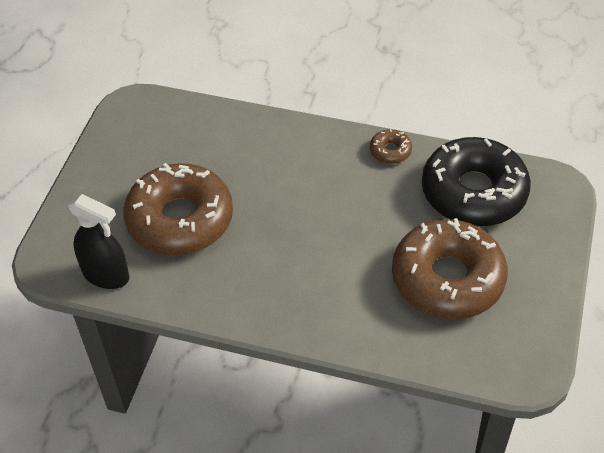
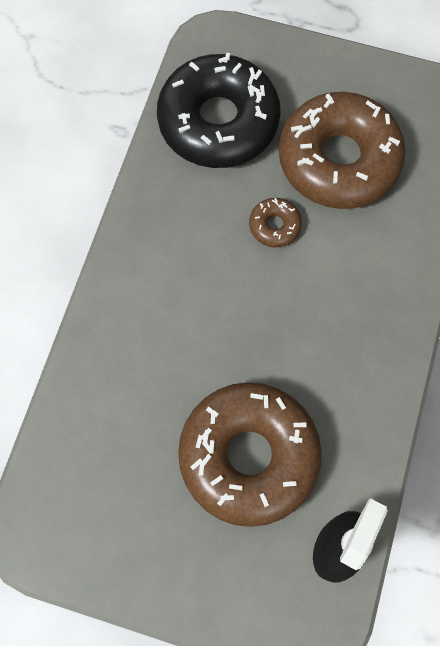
camera: 90 degrees left, 20 degrees up
(390, 151) = (149, 202): brown donut -> brown donut (274, 226)

